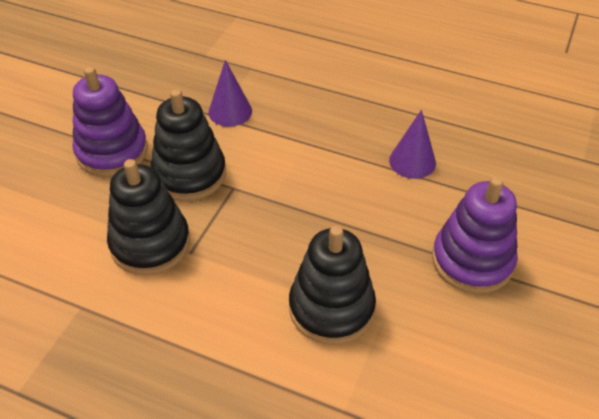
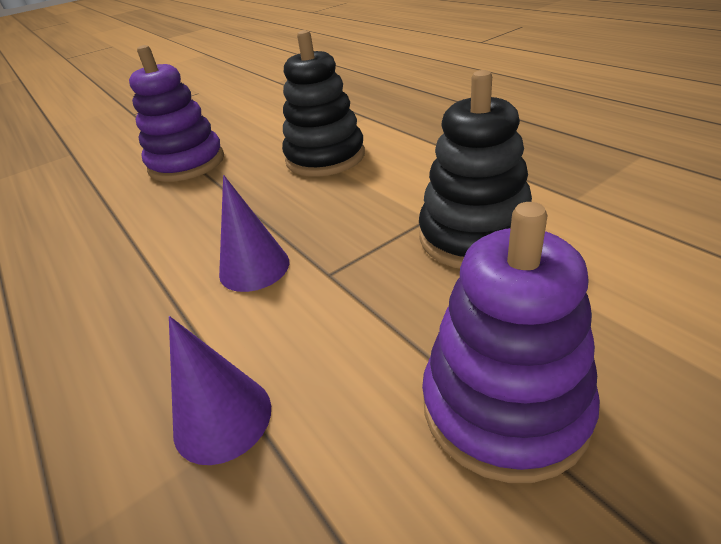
camera: 145 degrees left, 10 degrees down
(189, 174) = (377, 311): black stacking toy -> none
(412, 161) = (106, 245): purple cone -> purple cone (254, 268)

